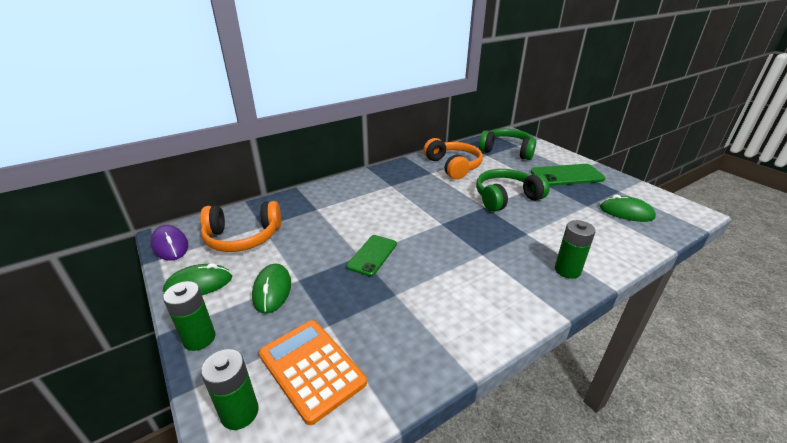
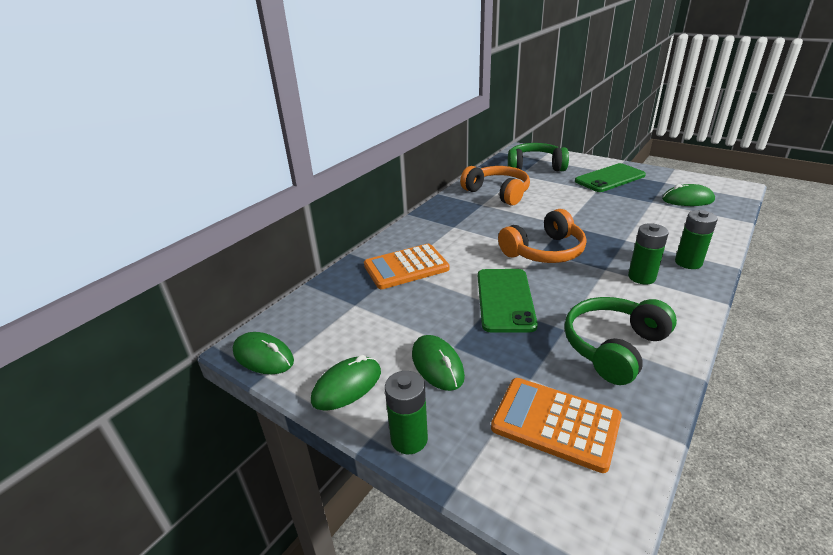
camera: 20 degrees left, 0 degrees up
(170, 245) = (263, 357): purple mouse -> green mouse
(240, 413) = (529, 490): green battery -> green battery (641, 277)
(243, 237) = (345, 322): orange headphones -> orange headphones (544, 251)
(324, 208) = (406, 267): none -> orange calculator
(372, 255) = (505, 300): green phone -> green phone, size x1.51
(506, 198) = (576, 212): green headphones -> green headphones (614, 347)

